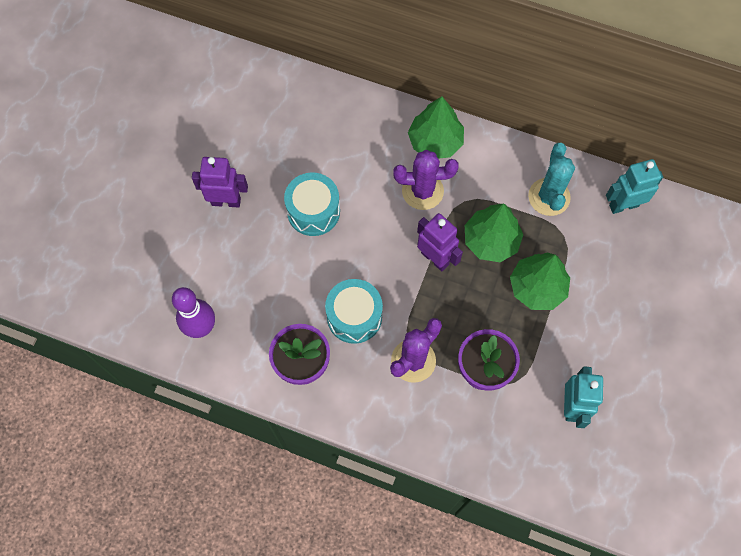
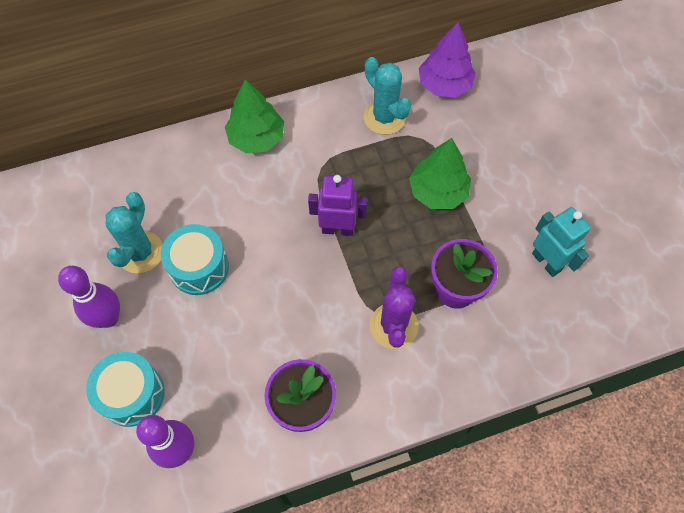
camera: 40 degrees left, 5 degrees down
(226, 201) = (108, 318): purple robot -> purple bowling pin
(283, 169) = (140, 252): none -> turquoise cactus
(354, 316) = (312, 328): turquoise drum -> turquoise drum (132, 394)
(422, 191) = (280, 183): purple cactus -> none
(491, 241) = (370, 182): green tree -> none
(623, 205) = (444, 85): turquoise robot -> purple tree

